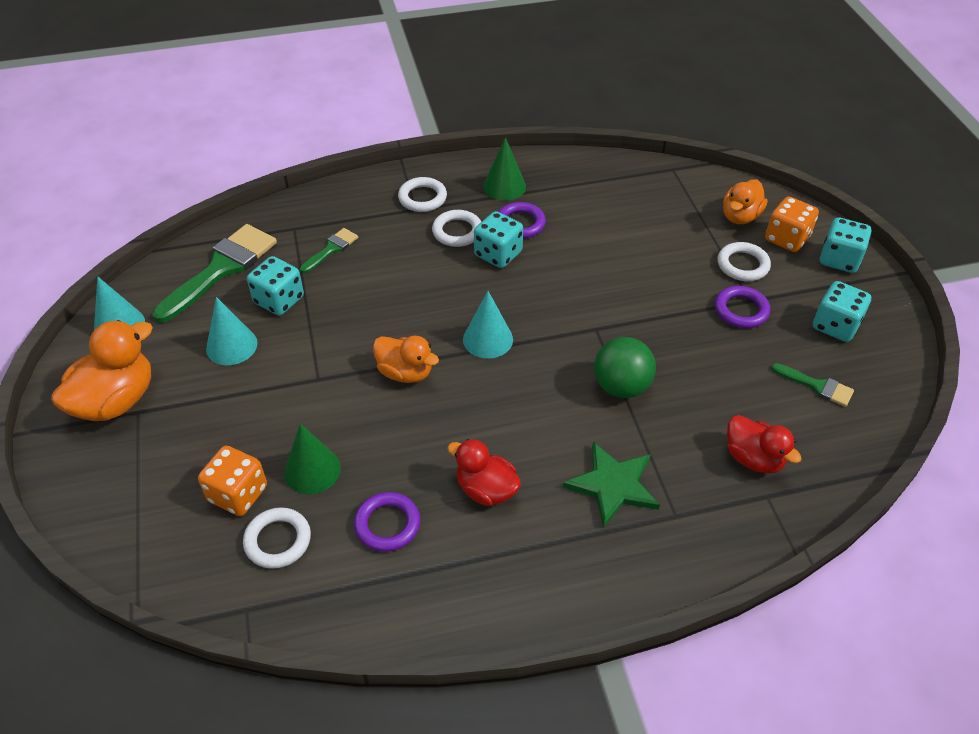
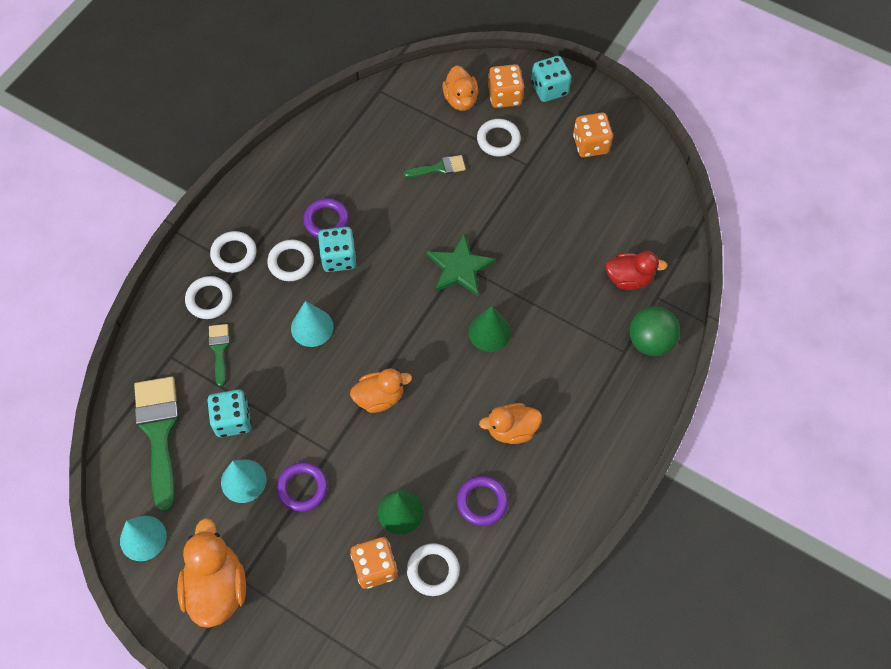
camera: 45 degrees left, 15 degrees up
(367, 213) = (209, 299): none -> white ring
(486, 490) = (511, 430): red duck -> orange duck
(488, 339) = (403, 329): turquoise cone -> turquoise cone (312, 327)
(504, 186) = (281, 197): green cone -> green cone (489, 332)
(613, 485) = (575, 363): green star -> green star (460, 268)
(621, 386) = (515, 293): green ball -> green ball (650, 341)
(741, 310) = (529, 177): purple ring -> purple ring (302, 488)
(817, 386) = (618, 198): green brush -> green brush (439, 168)
(835, 326) = (590, 145): turquoise dice -> orange dice

